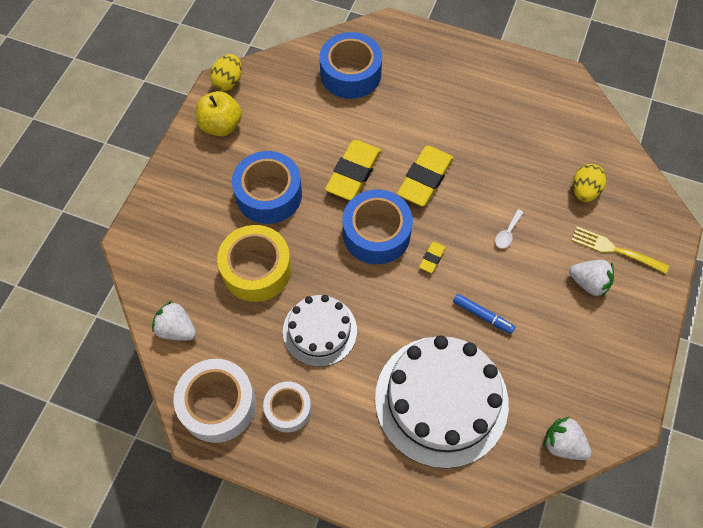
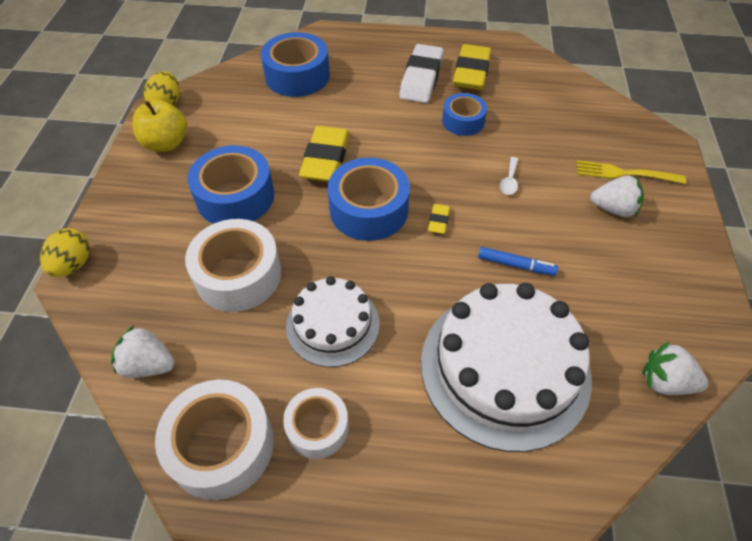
camera: 15 degrees left, 10 degrees down
(256, 269) = (238, 275): yellow tape -> white tape
(425, 179) = (404, 150): yellow eraser -> yellow eraser (471, 72)
(465, 102) = (421, 78): none -> white eraser
(488, 159) = (463, 121): none -> blue tape
(584, 191) = (569, 129): yellow egg -> yellow egg (73, 264)

